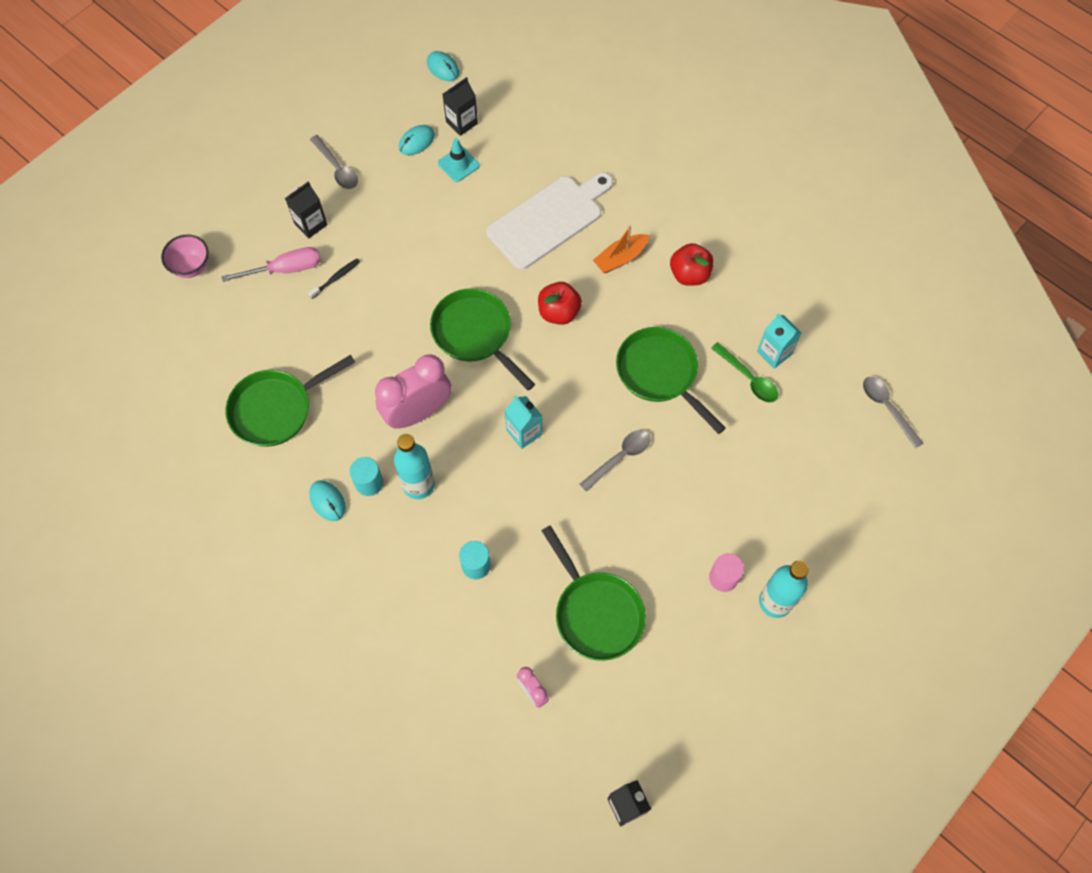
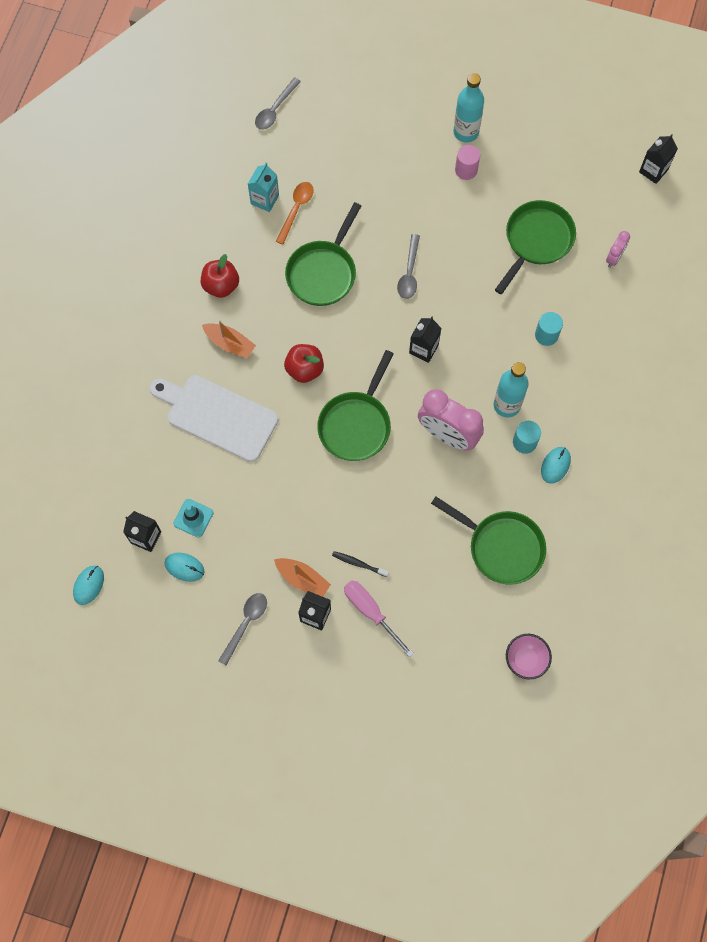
camera: 115 degrees left, 5 degrees up
(191, 267) = (408, 696): pink bowl -> pink bowl (525, 660)
(349, 227) = (303, 579): none -> orange boat
(524, 432) = (423, 349): turquoise carton -> black carton
(620, 458) = (409, 273): grey spoon -> grey spoon turned 105 degrees counterclockwise
(748, 378) = (296, 210): green spoon -> orange spoon

